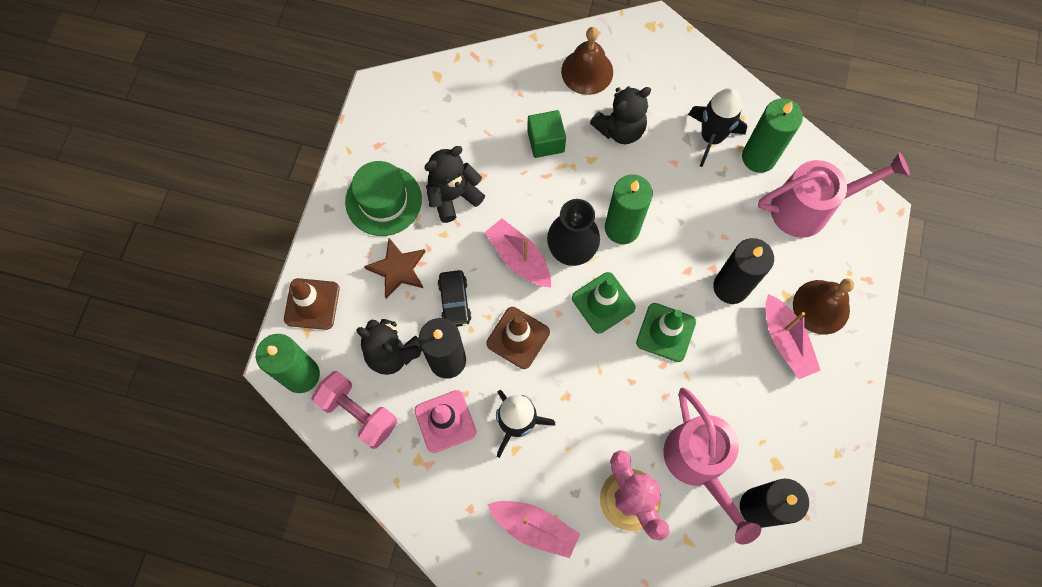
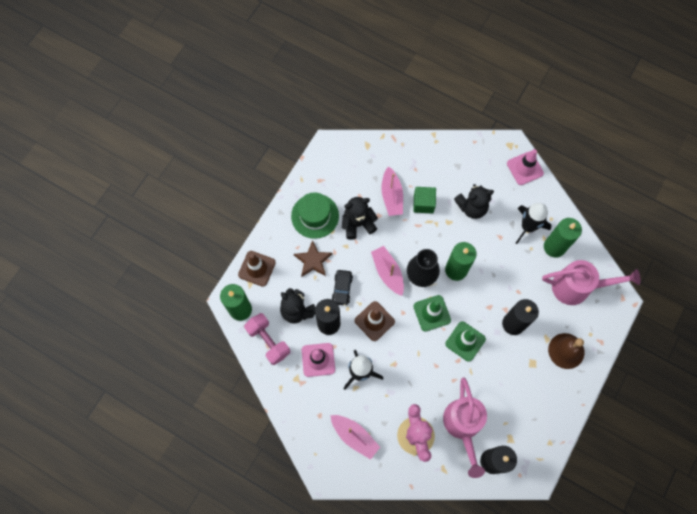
camera: 15 degrees right, 0 degrees up
(587, 71) = (461, 165): brown bell -> none
(682, 54) = (525, 168): none -> pink traffic cone
(785, 341) = (537, 366): pink boat -> pink boat (391, 196)

